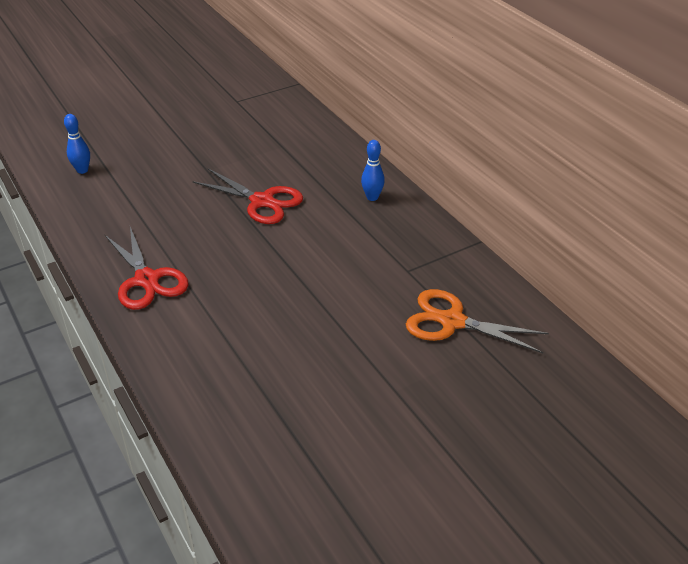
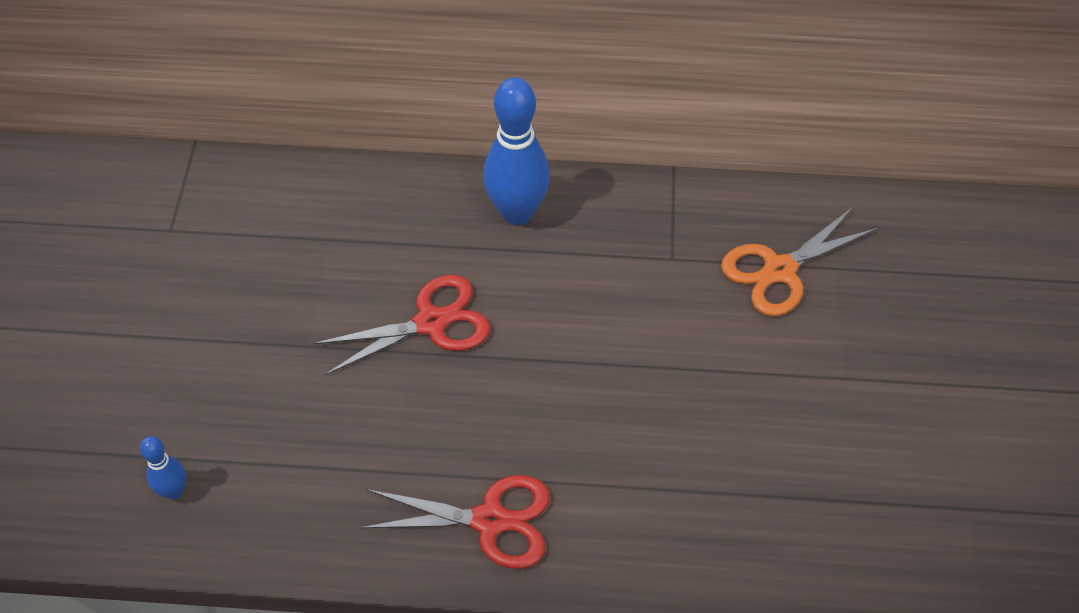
camera: 55 degrees left, 15 degrees up
(372, 197) = (517, 212): blue bowling pin -> blue bowling pin, size x2.01

